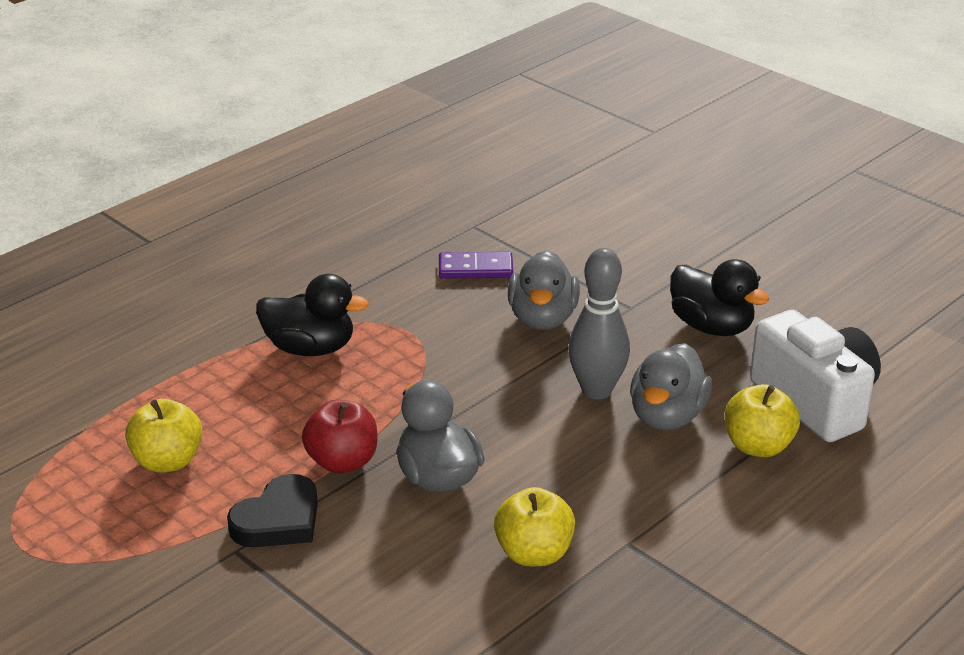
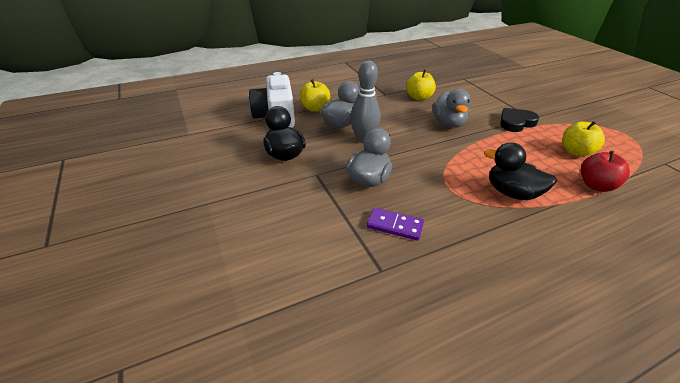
camera: 160 degrees left, 5 degrees up
(342, 462) = (490, 136): red apple -> red apple (596, 185)

